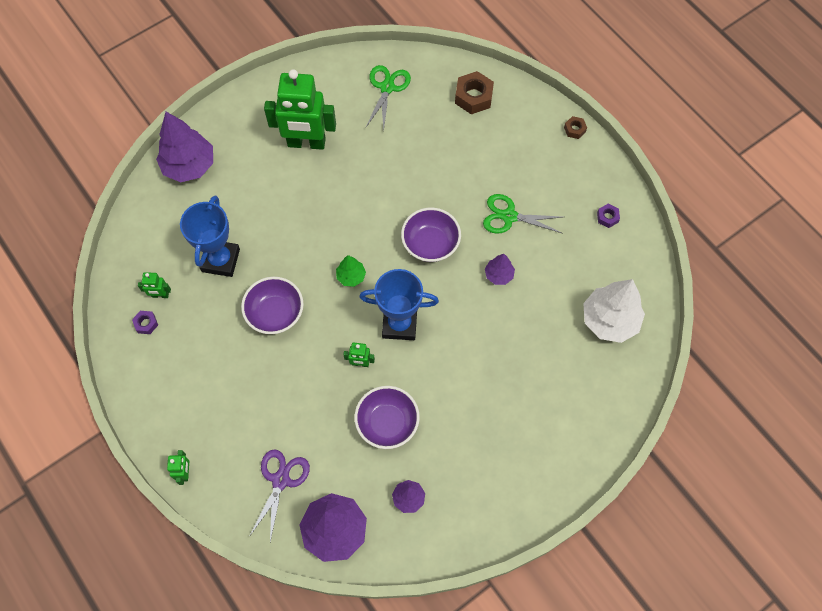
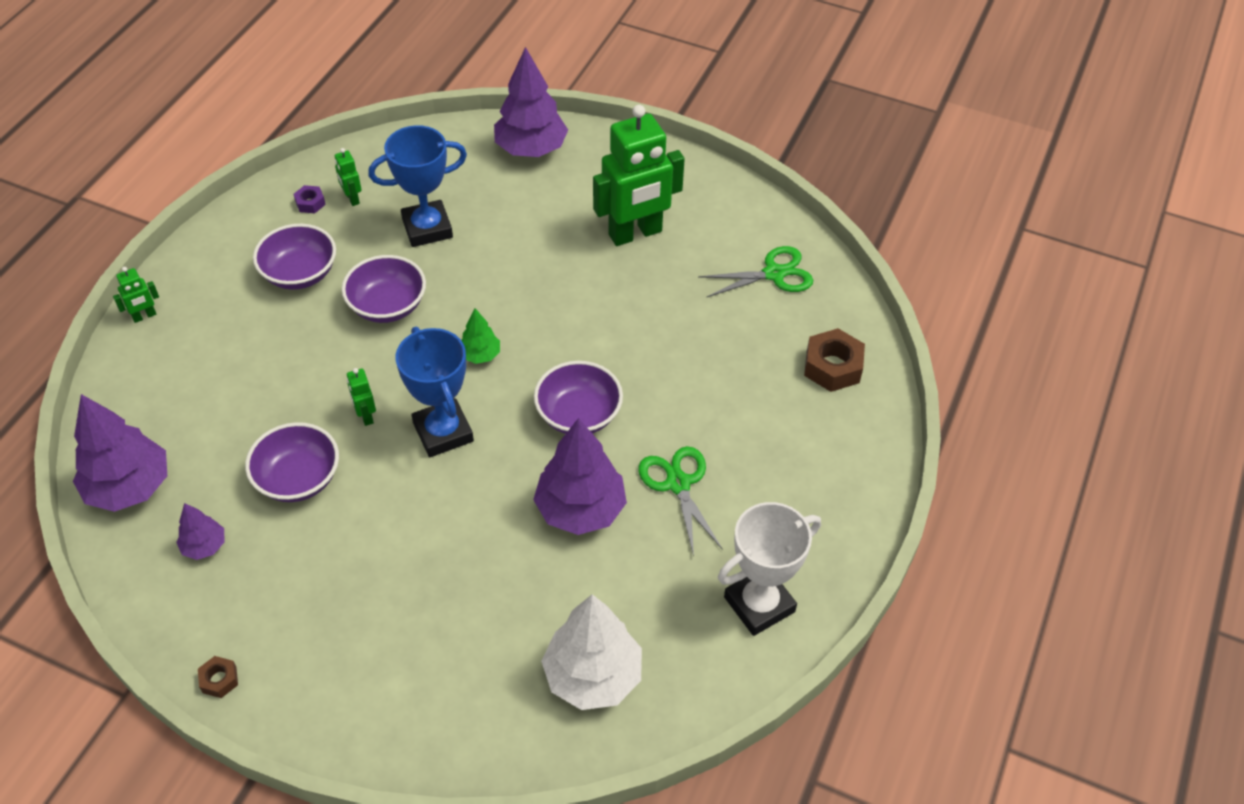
camera: 60 degrees right, 15 degrees down
(210, 356) = (300, 274): none -> purple bowl
(281, 480) = (173, 406): purple scissors -> none
(306, 143) = (635, 233): green robot -> green robot turned 90 degrees counterclockwise
(498, 275) = (580, 509): purple tree -> purple tree, size x1.98
(574, 129) = (873, 503): brown nut -> brown nut (219, 680)
(607, 217) = (759, 604): purple nut -> white trophy

